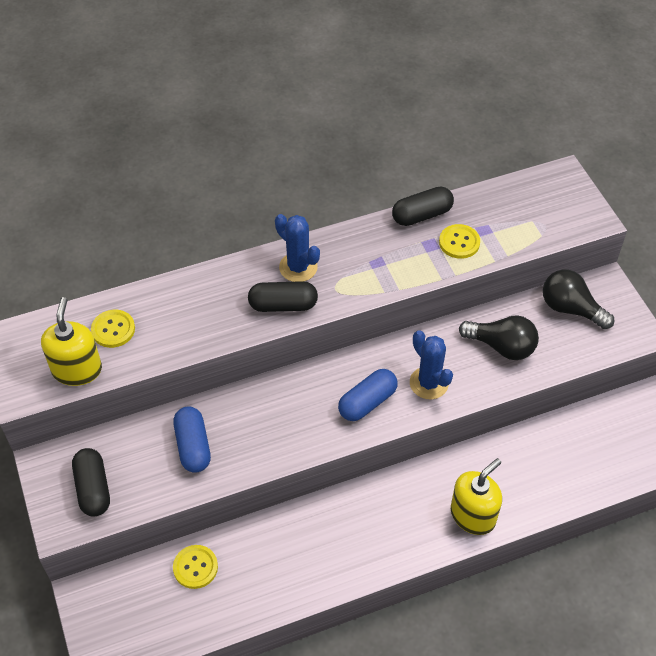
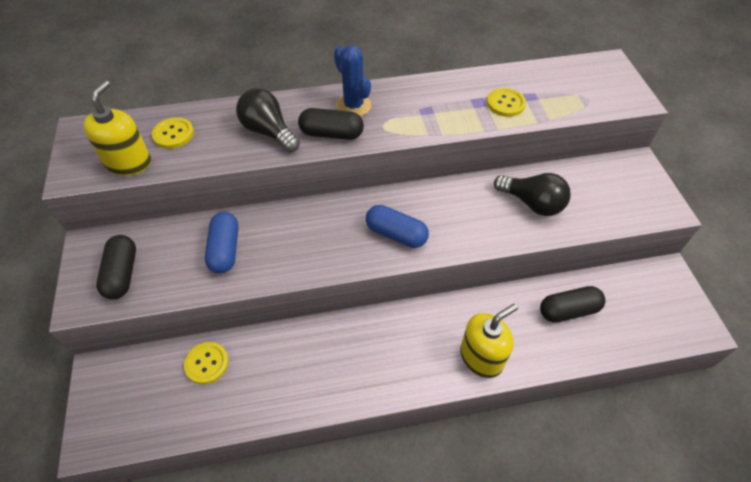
camera: 10 degrees right, 0 degrees up
(367, 402) = (396, 234): blue capsule -> blue capsule turned 60 degrees clockwise
(422, 215) = (475, 78): black capsule -> black capsule (568, 310)
(429, 383) = (457, 225): blue cactus -> none
(570, 309) = (602, 180): black light bulb -> black light bulb (268, 132)

